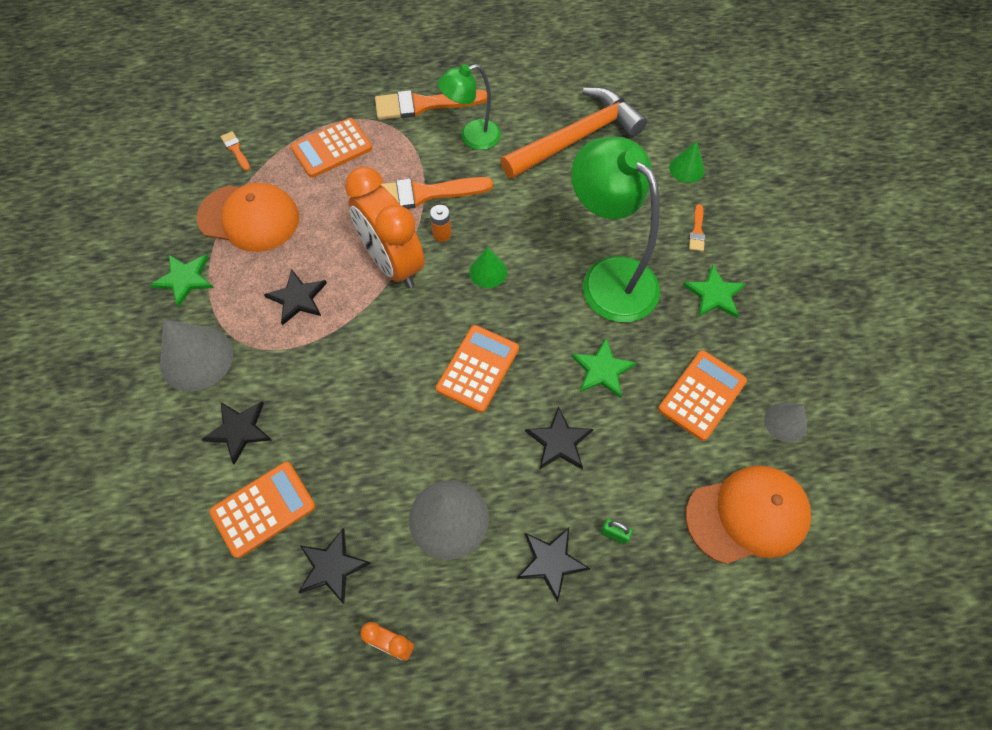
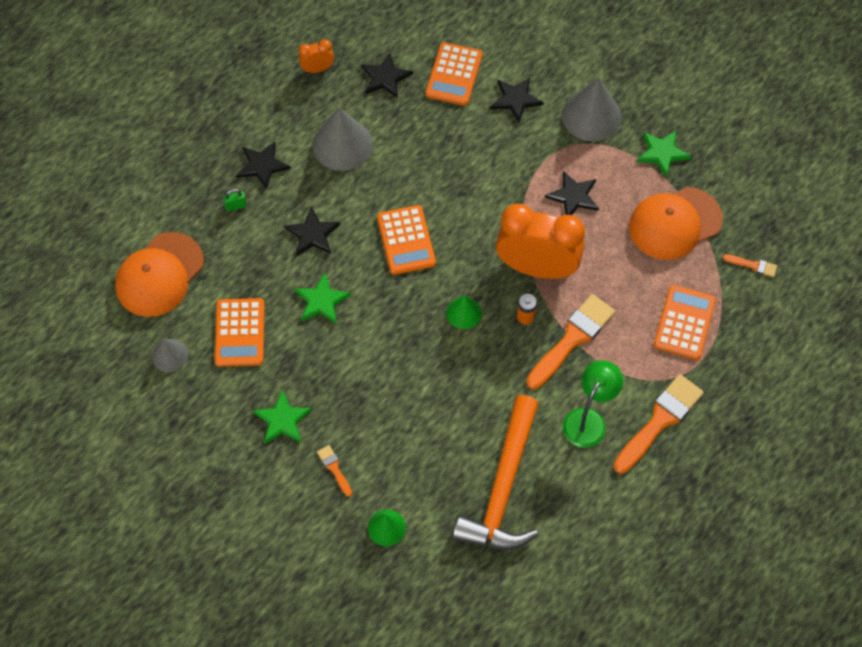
camera: 140 degrees right, 0 degrees up
(609, 277) = (372, 375): green lamp -> none

